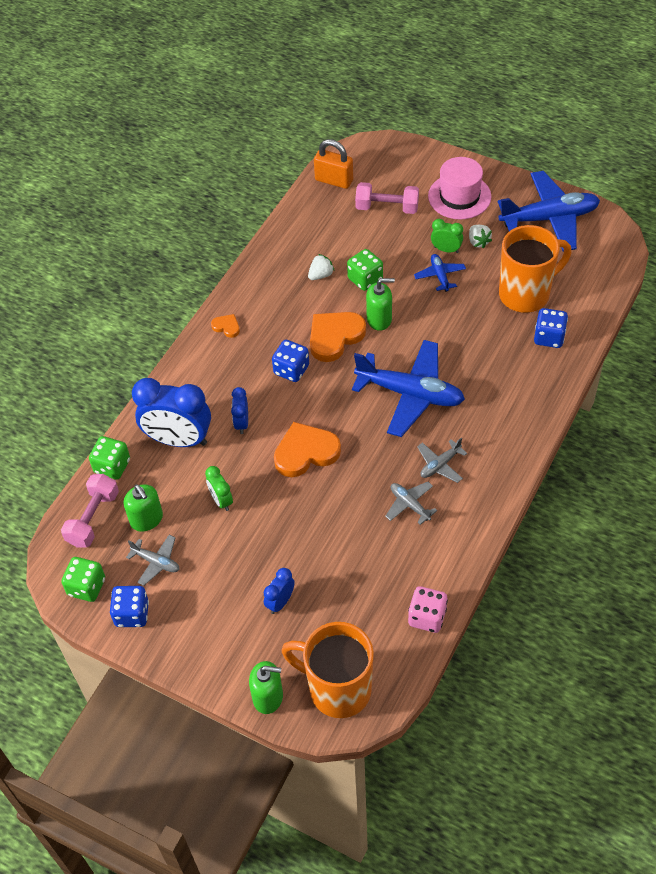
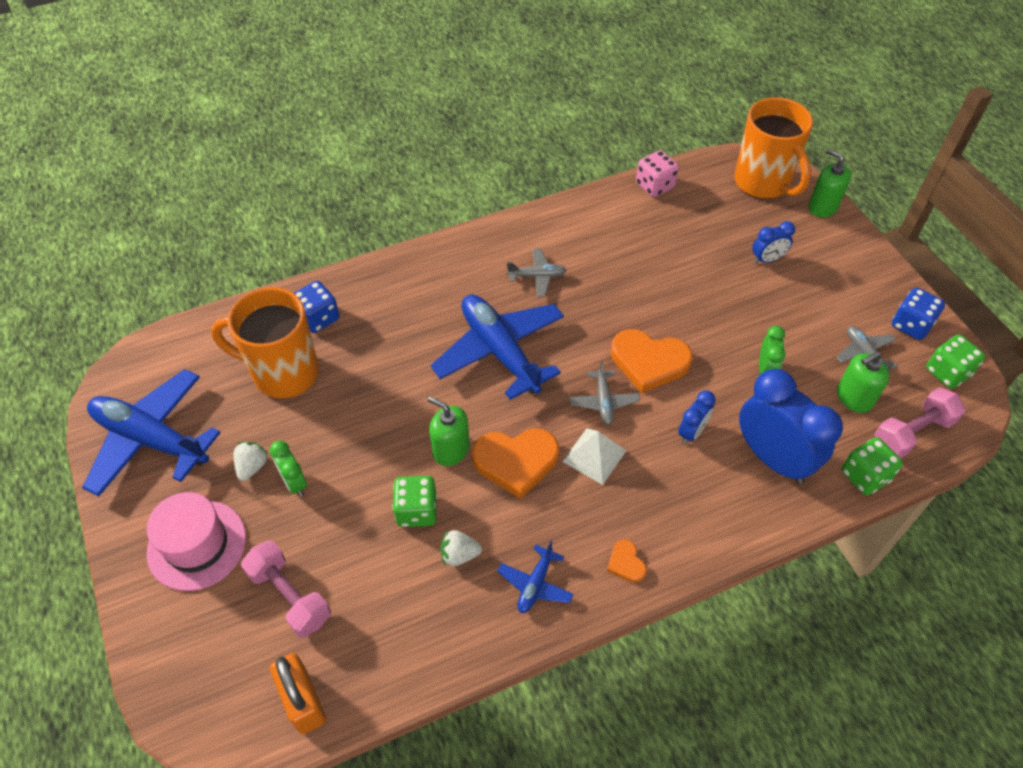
camera: 145 degrees left, 0 degrees up
(146, 519) = (854, 398): green soap dispenser -> green soap dispenser turned 120 degrees counterclockwise
(291, 370) = (594, 456): blue dice -> white pyramid
(410, 505) = (594, 263): grey plane -> grey plane (603, 401)
(440, 276) = (337, 455): blue plane -> blue plane (535, 584)

